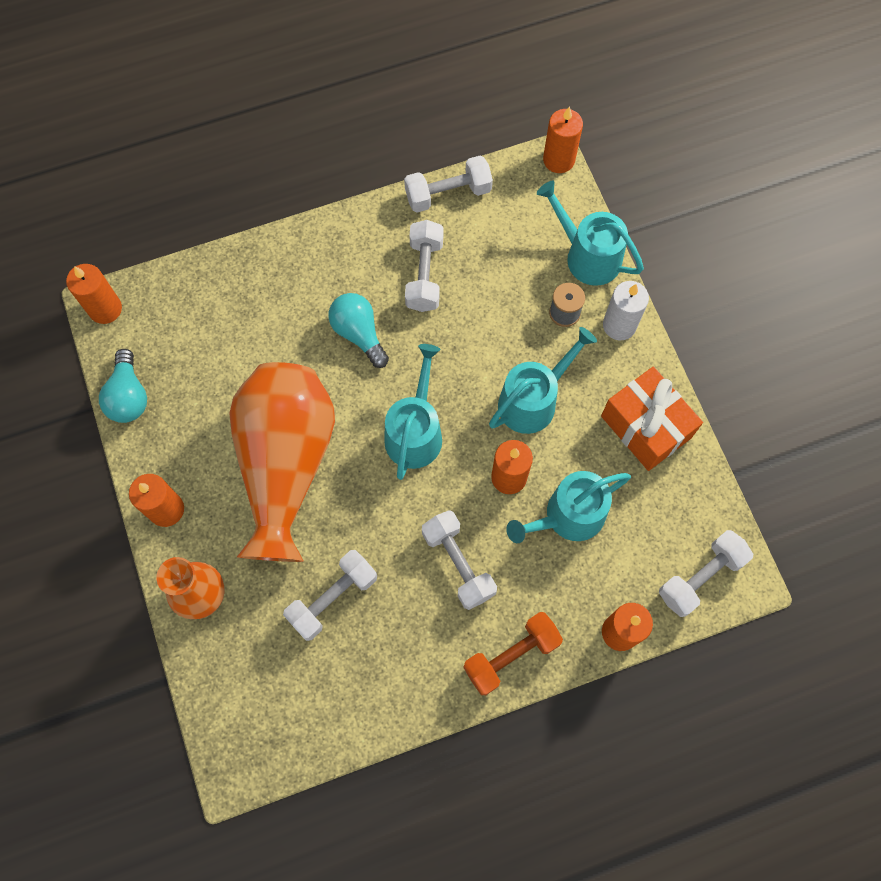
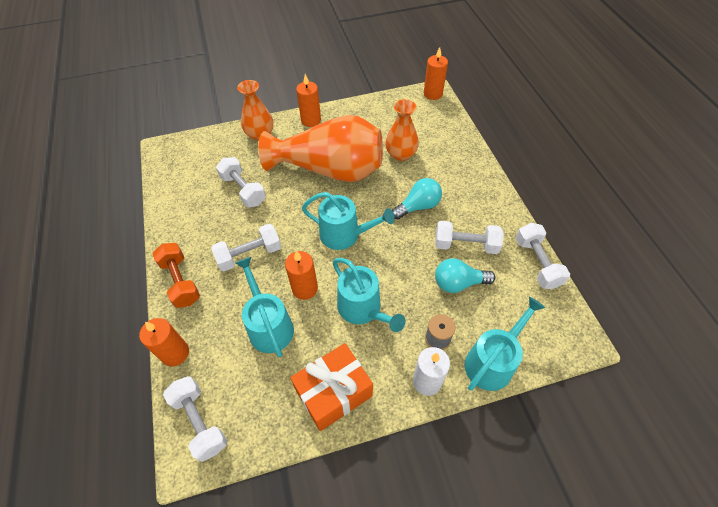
camera: 95 degrees right, 15 degrees down
(129, 396) = (379, 104): turquoise light bulb -> turquoise light bulb (458, 283)
(252, 359) = (401, 154): none -> orange vase
(558, 160) = (585, 347): orange candle -> none

